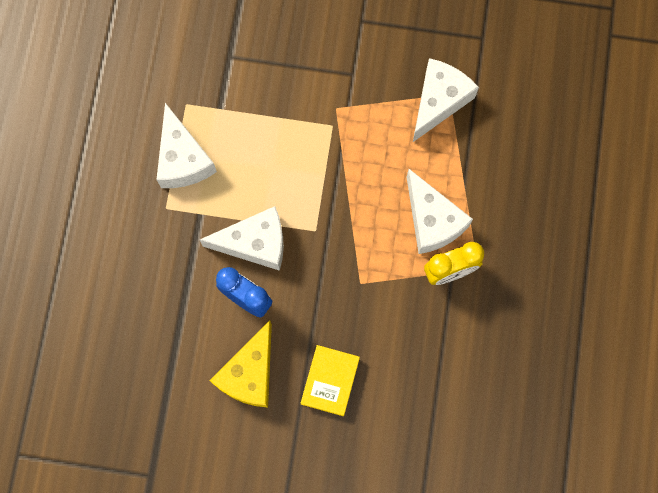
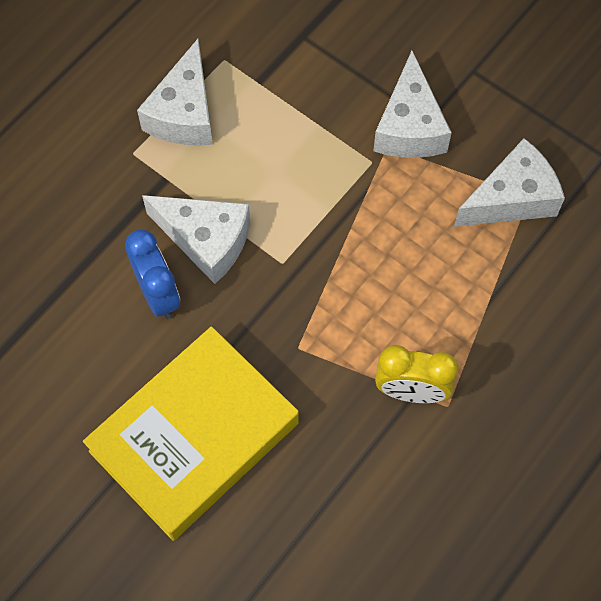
camera: 30 degrees right, 10 degrees down
(250, 373) = (109, 377): yellow cheese -> none
(330, 381) = (194, 437): yellow book -> yellow book, size x2.10
(432, 220) = (425, 324): white cheese -> white cheese (409, 126)

